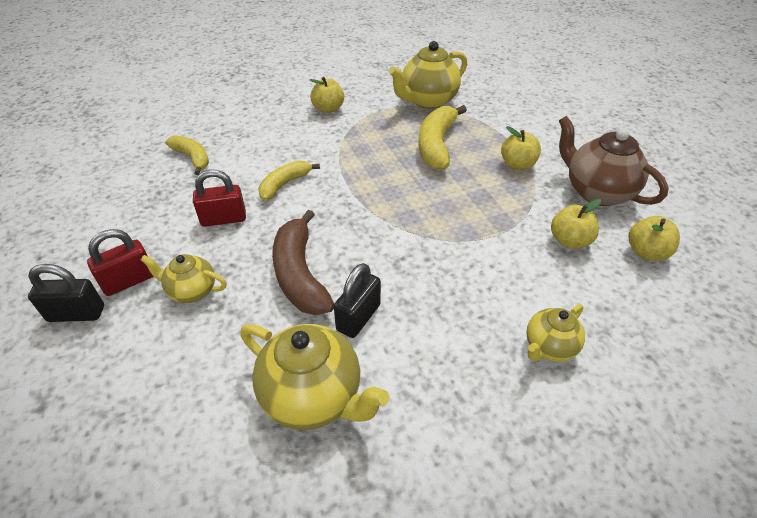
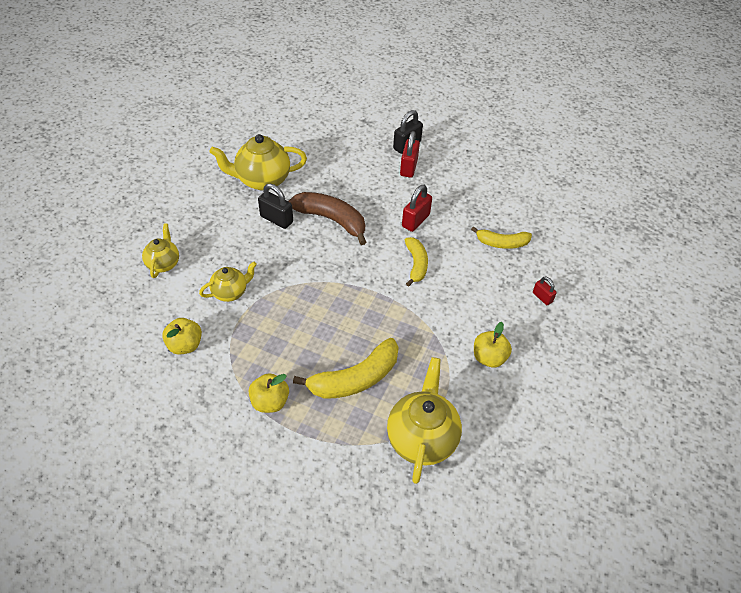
camera: 135 degrees right, 5 degrees up
(192, 291) = (373, 181): yellow teapot -> yellow teapot (230, 292)
(235, 115) = (542, 297): none -> red padlock
(358, 317) = (276, 219): black padlock -> black padlock turned 45 degrees counterclockwise
(436, 145) = (355, 379): yellow banana -> yellow banana turned 90 degrees clockwise
(596, 192) = (185, 413): brown teapot -> none
(646, 252) = (124, 370): yellow apple -> none

